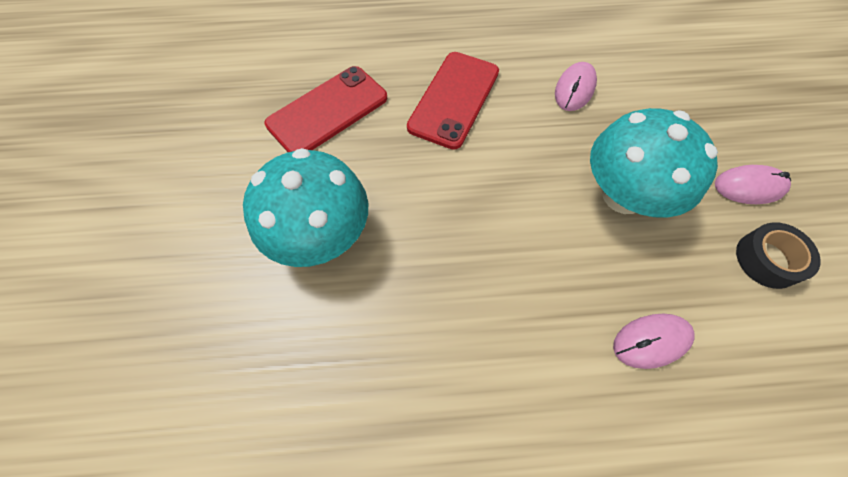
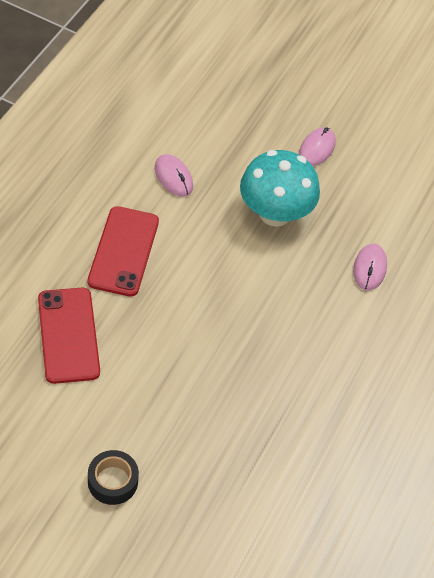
camera: 65 degrees left, 10 degrees down
(321, 235) = (178, 394): turquoise mushroom -> none
(454, 99) = (124, 251): red phone -> red phone turned 45 degrees clockwise
(767, 259) = (364, 180): black tape -> black tape (112, 481)

